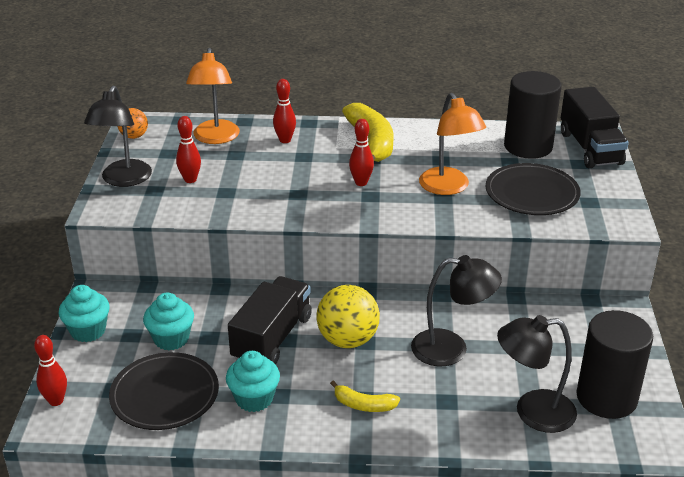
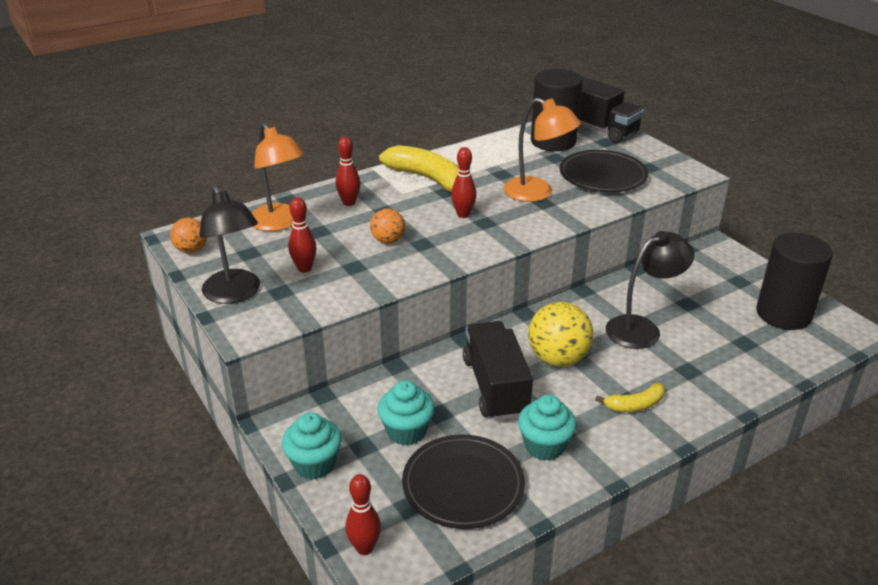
camera: 35 degrees left, 0 degrees up
(275, 181) = (388, 240): none -> orange ball
(532, 412) = (753, 348): black lamp -> none

